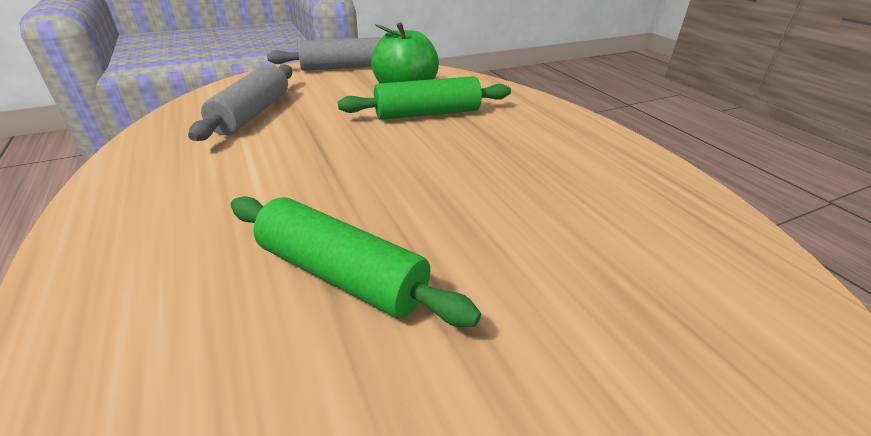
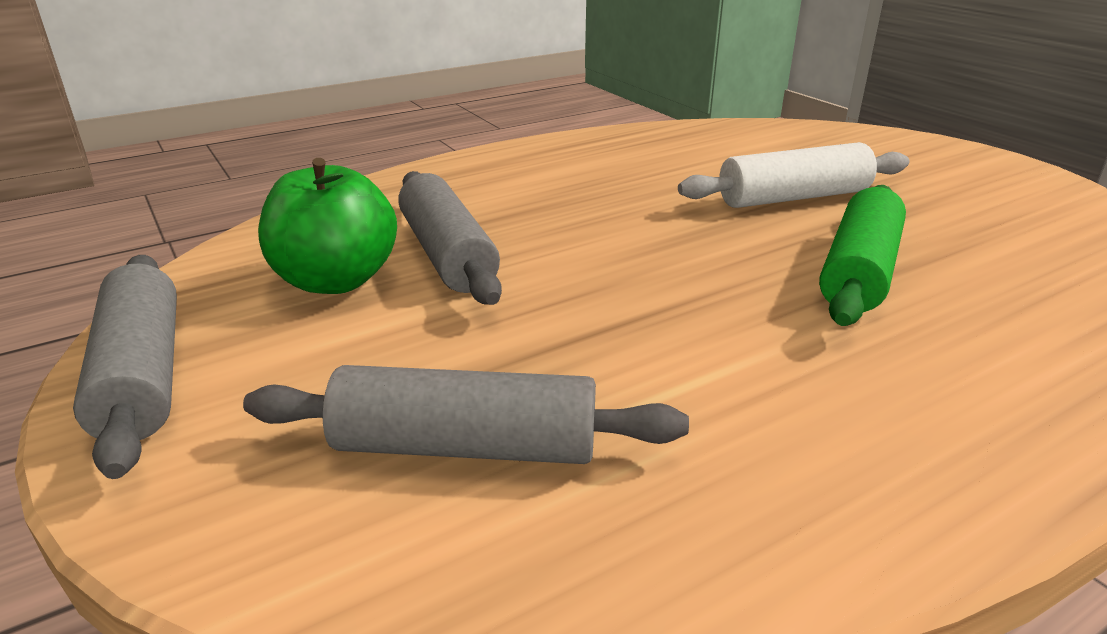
camera: 95 degrees left, 5 degrees down
(427, 113) = (447, 254): green rolling pin -> grey rolling pin
(528, 282) = (793, 198): none -> white rolling pin

